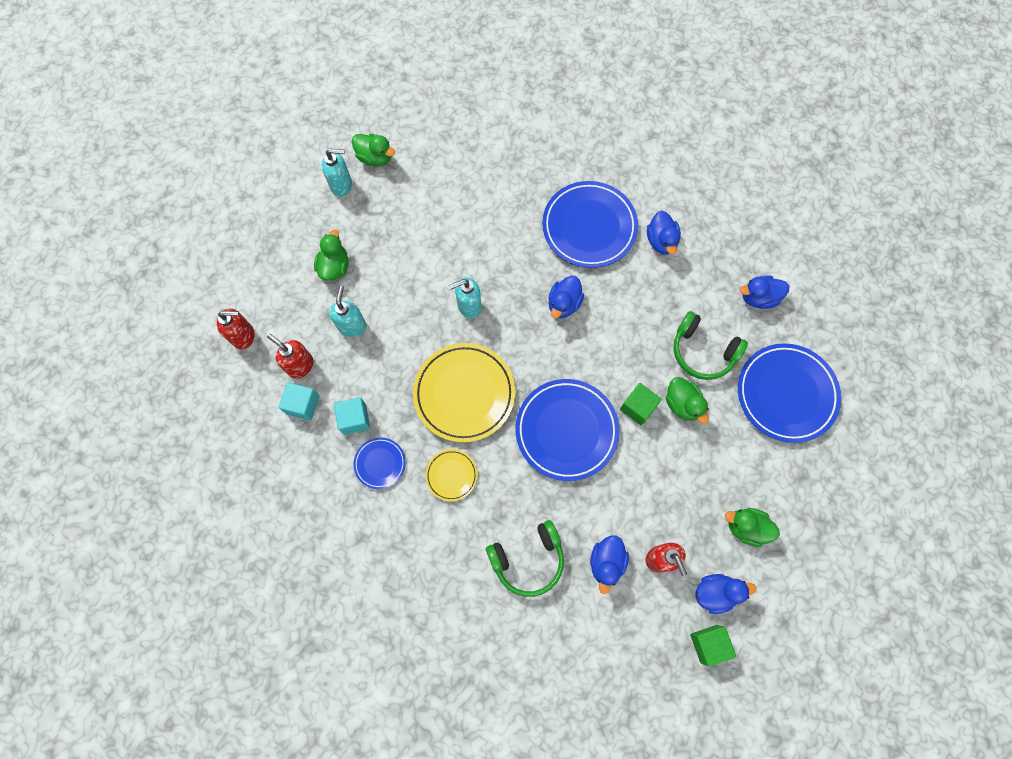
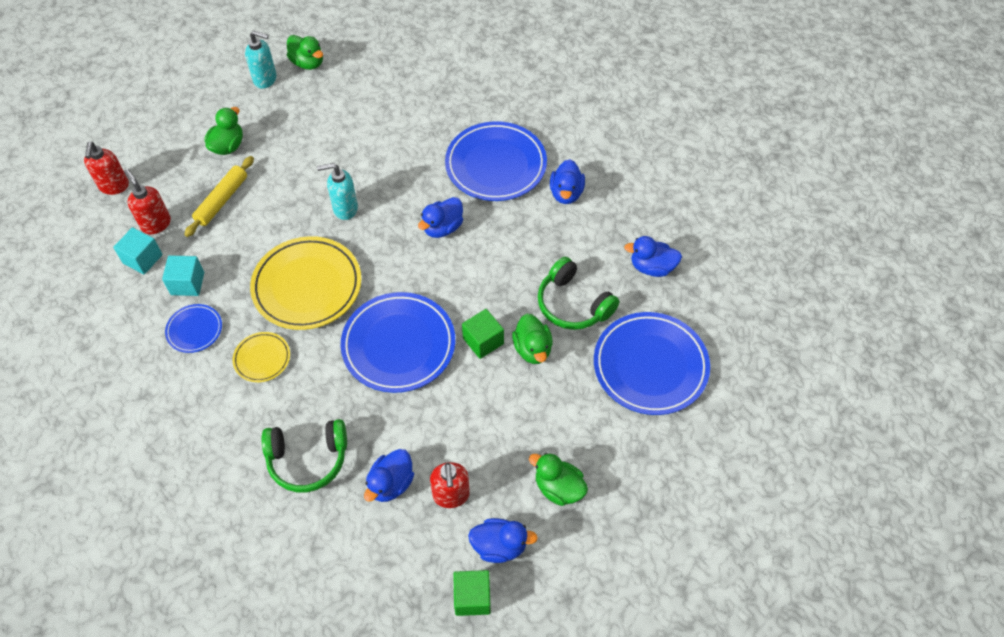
camera: 15 degrees right, 15 degrees down
(244, 336) = (114, 186): red soap dispenser -> red soap dispenser turned 75 degrees clockwise
(352, 326) = (222, 200): turquoise soap dispenser -> yellow rolling pin

